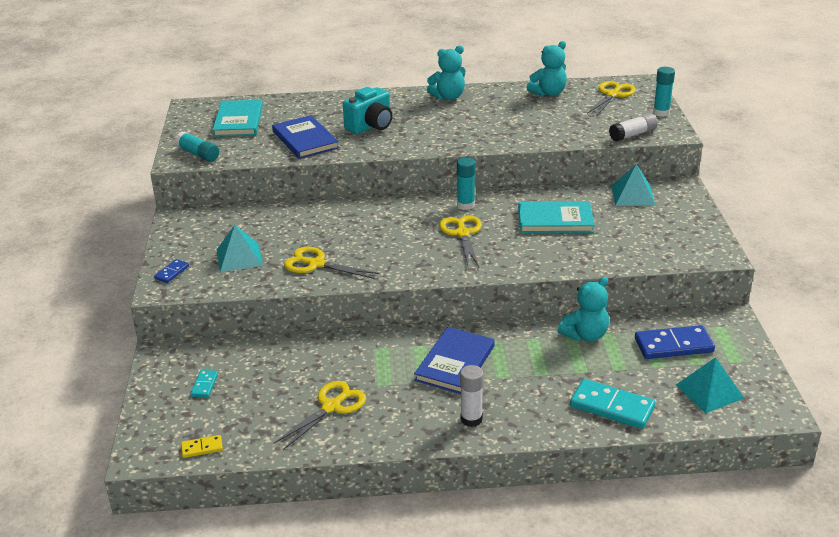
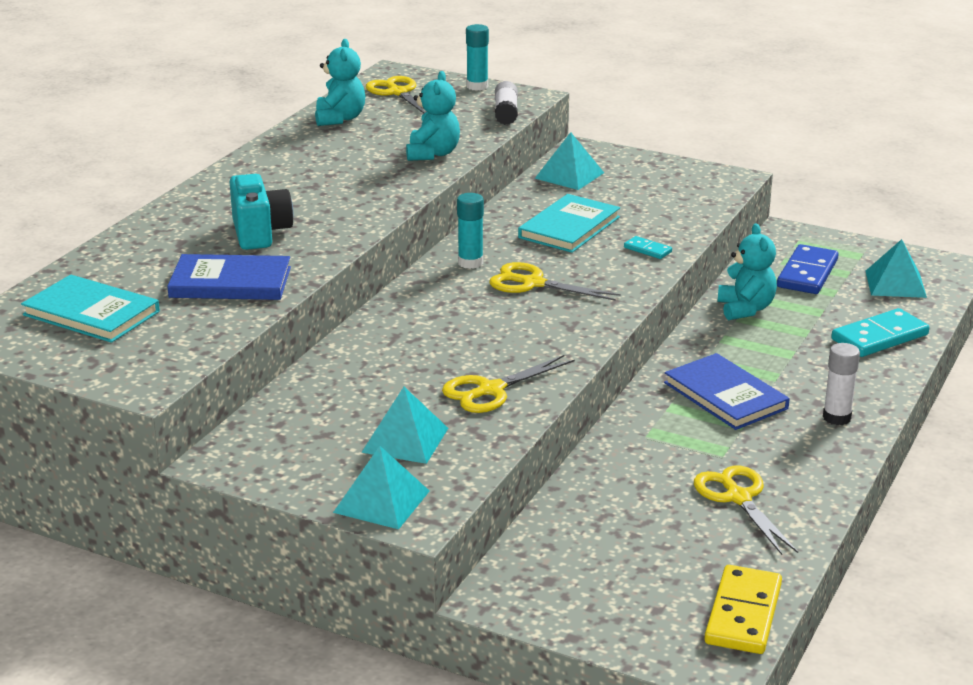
camera: 60 degrees left, 5 degrees down
(172, 272) = (381, 501): blue domino -> turquoise pyramid
(198, 154) = (150, 366): turquoise glue stick -> none
(202, 448) = (743, 614): yellow domino -> yellow domino, size x2.00
(204, 385) = (606, 579): turquoise domino -> turquoise domino (647, 250)
(448, 97) = (255, 169): turquoise teddy bear -> turquoise teddy bear (432, 154)

